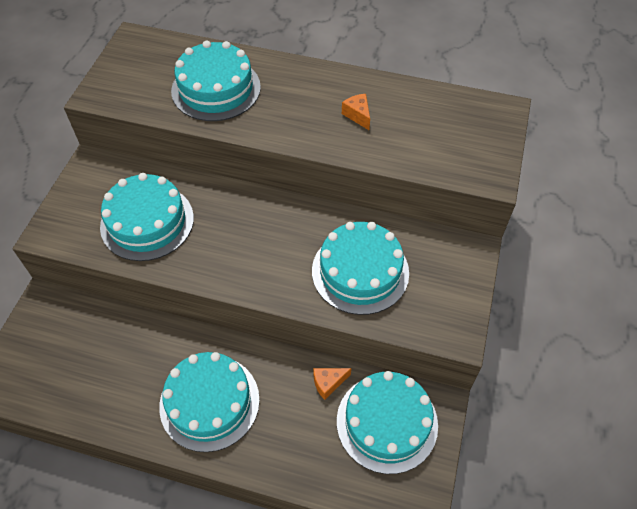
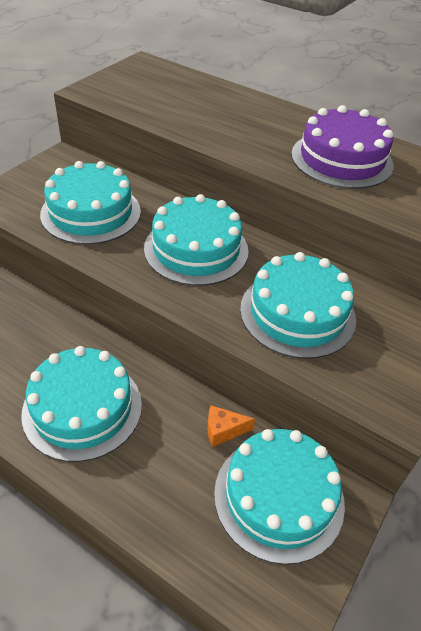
camera: 15 degrees right, 10 degrees down
(216, 89) = (203, 110): turquoise cake -> turquoise cake (196, 249)
(357, 115) = (341, 159): orange cheese -> purple cake

